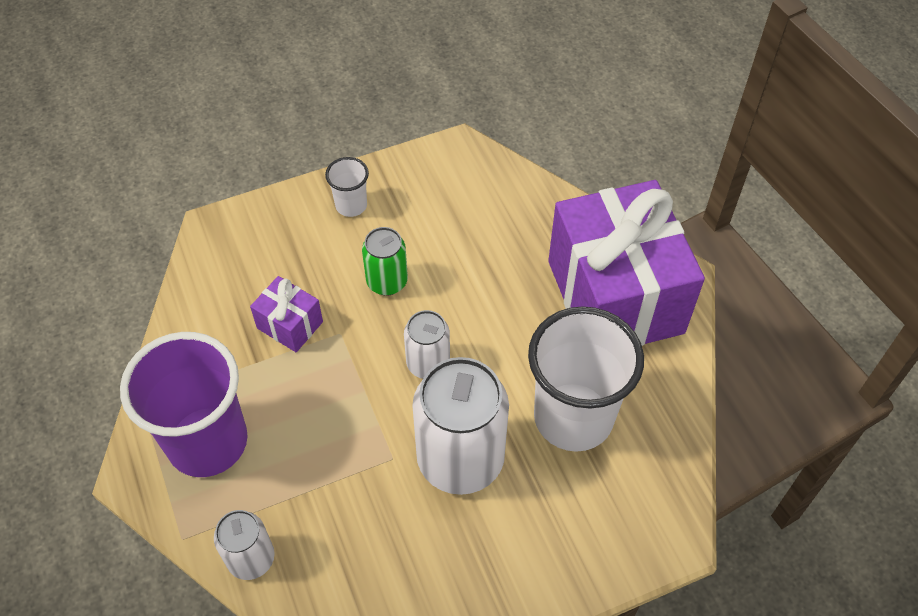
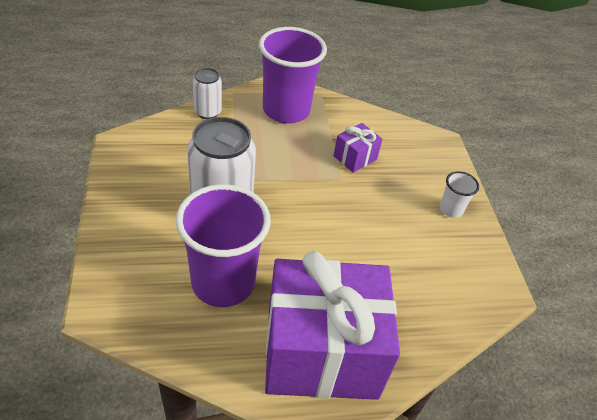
camera: 100 degrees right, 10 degrees down
(387, 281) = (377, 211): green can -> none
(428, 363) = (301, 215): white can -> none
(573, 417) = (223, 283): white cup -> purple cup

